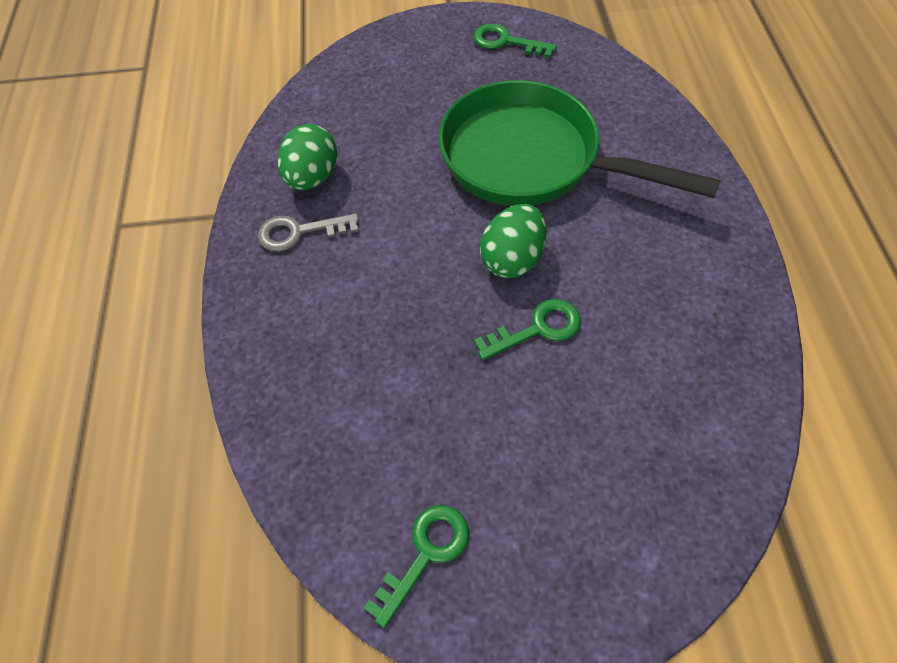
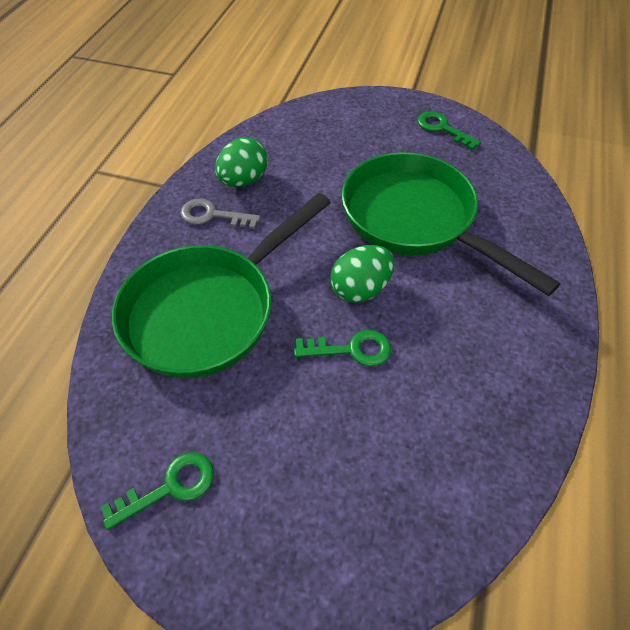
camera: 20 degrees right, 5 degrees down
(358, 345) = (208, 310): none -> green pan

